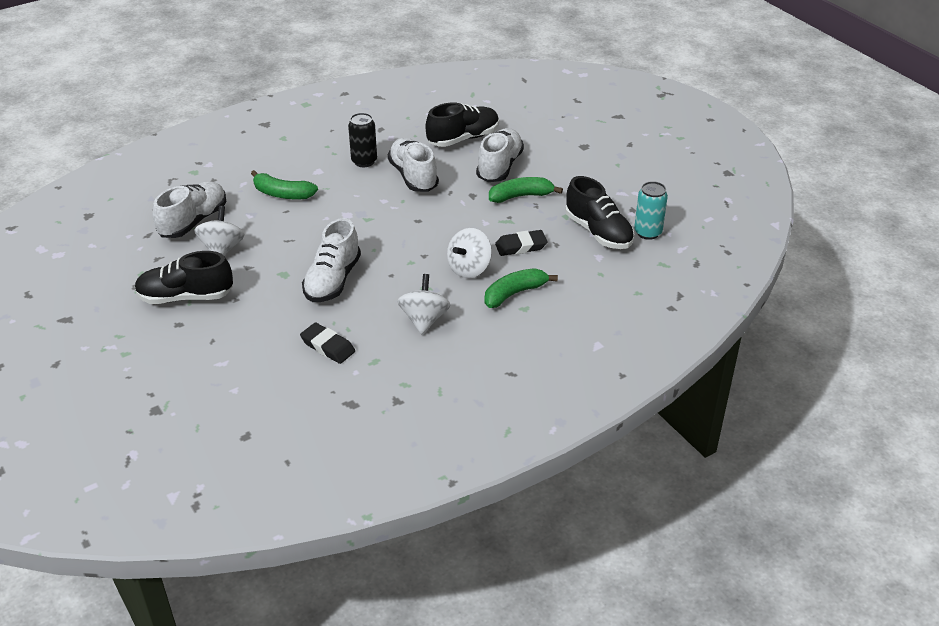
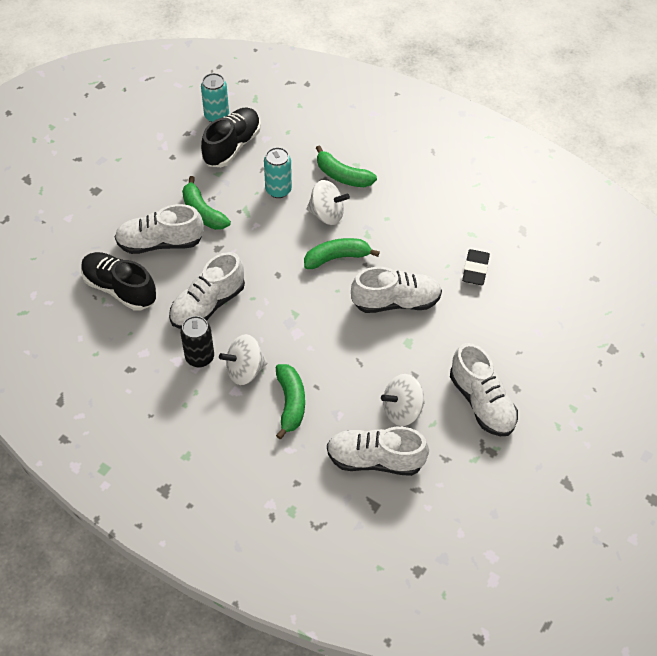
camera: 115 degrees left, 15 degrees up
(186, 297) = (481, 402): black shoe -> white shoe
(411, 260) = (337, 257): none -> green banana
(424, 320) = (407, 221): white spinning top -> white spinning top (245, 370)
(521, 246) = (278, 190): black eraser -> turquoise can

